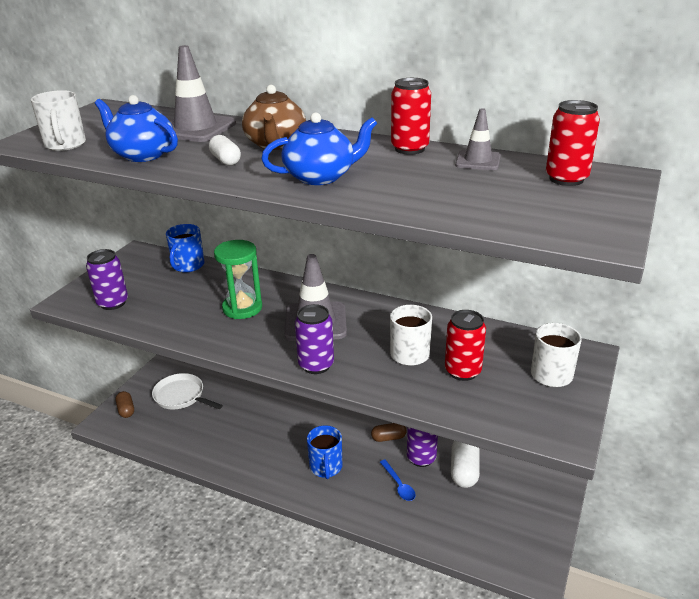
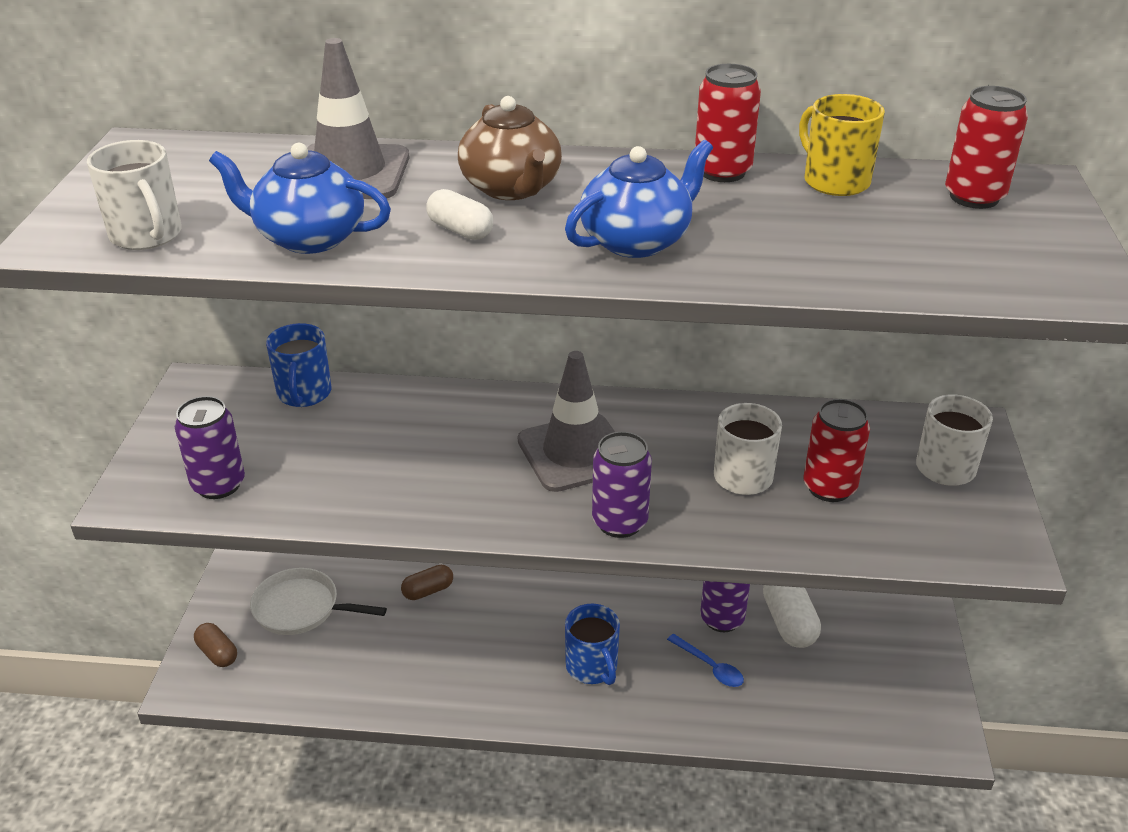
camera: 20 degrees left, 5 degrees up
(242, 308) = (445, 452): green hourglass -> none
(388, 438) = (661, 599): brown capsule -> brown capsule (428, 591)
(478, 161) = (835, 181): grey traffic cone -> yellow mug

